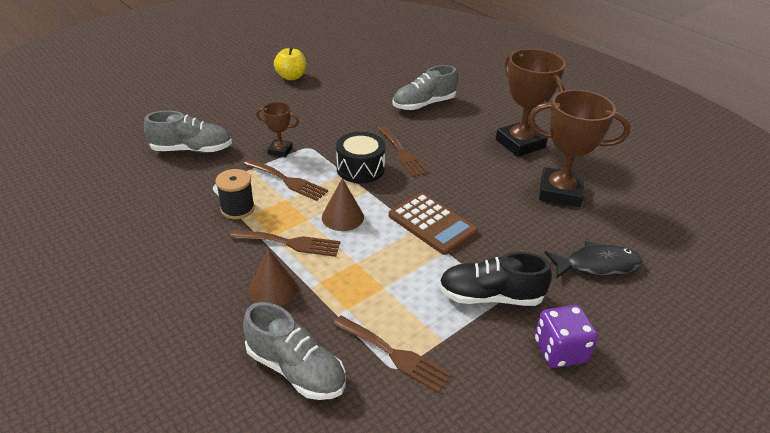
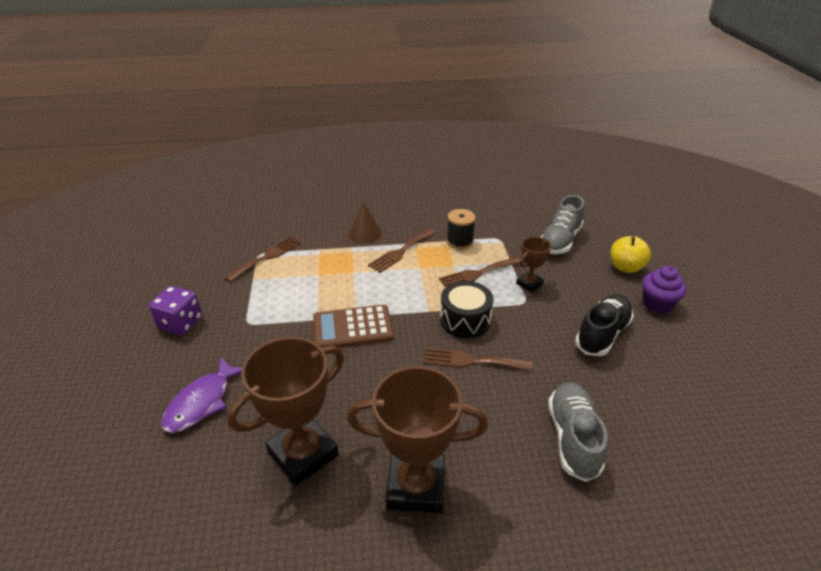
camera: 125 degrees right, 0 degrees up
(259, 94) = (657, 304): none -> purple cupcake
(291, 77) = (700, 342): yellow apple -> yellow apple (625, 267)
(296, 369) = (300, 224): grey shoe -> none
(342, 217) = (406, 284): brown cone -> none
(394, 355) = (267, 257): brown fork -> brown fork turned 150 degrees clockwise
(490, 296) = (254, 317): black shoe -> black shoe (602, 334)
(597, 265) = (202, 402): black fish -> purple fish

